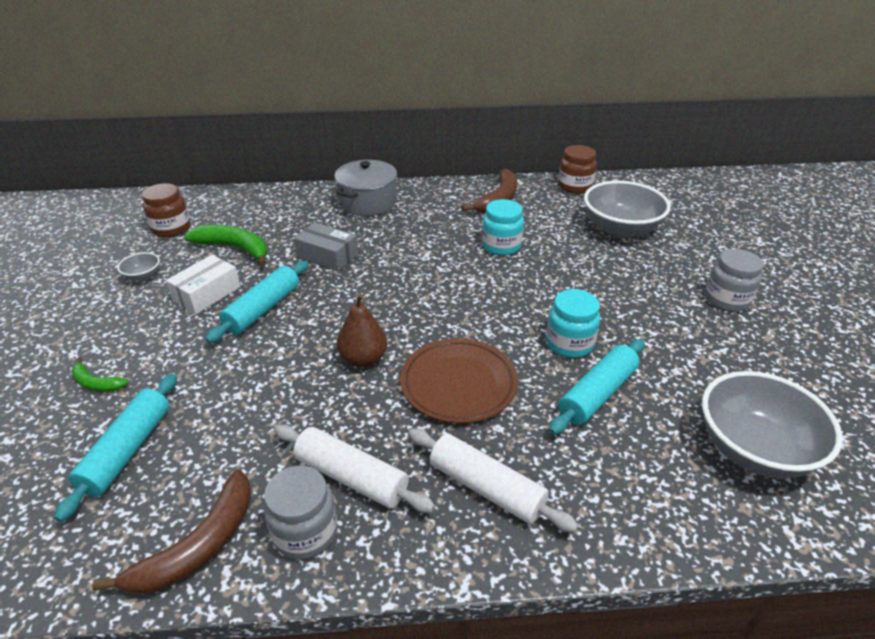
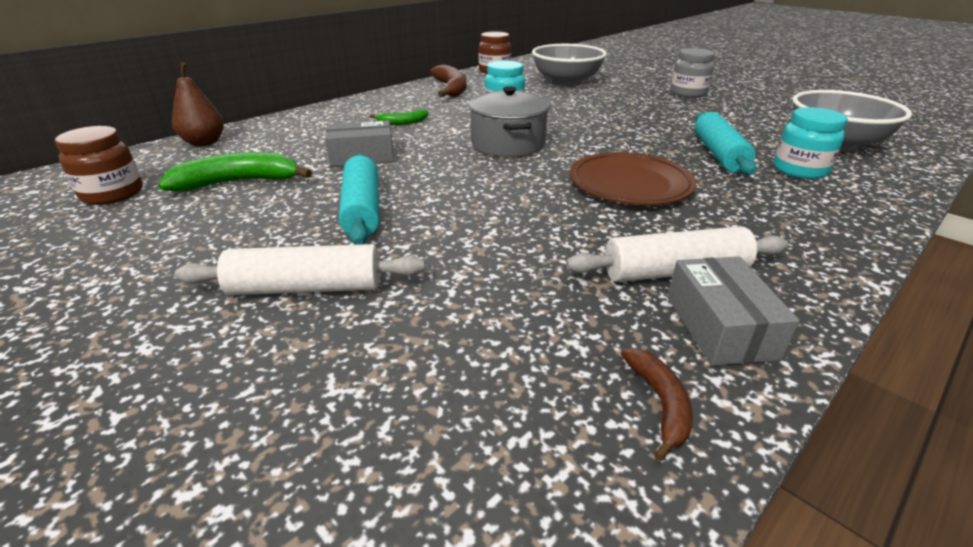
camera: 40 degrees left, 5 degrees down
(96, 383) = (246, 354): green banana -> green banana (402, 122)
(127, 451) = (417, 385): turquoise rolling pin -> none
(143, 276) = (140, 241): grey bowl -> none
(198, 546) = (660, 403): brown banana -> brown banana, size x0.55
(207, 294) = (268, 223): white box -> none
(305, 532) = (720, 326): grey jar -> grey box
(363, 359) = (529, 201): brown pear -> brown pear (204, 143)
(368, 202) = (336, 117): grey pot -> grey pot (508, 144)
(486, 487) = (766, 226): white rolling pin -> white rolling pin (306, 288)
(569, 343) = (652, 138): turquoise jar -> turquoise jar (799, 170)

